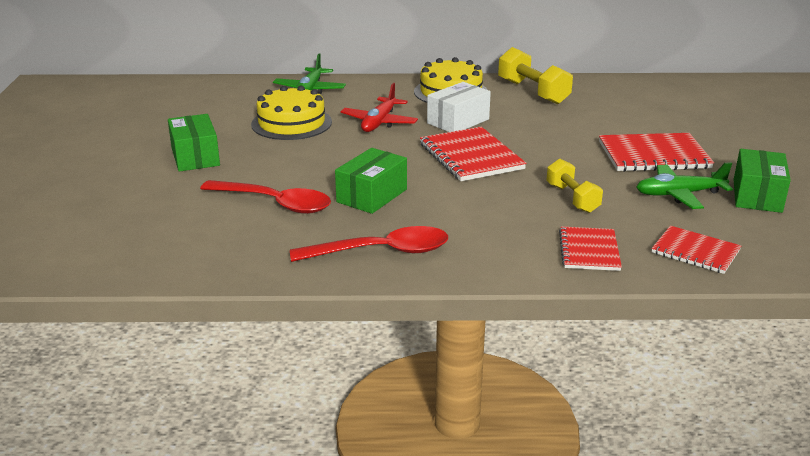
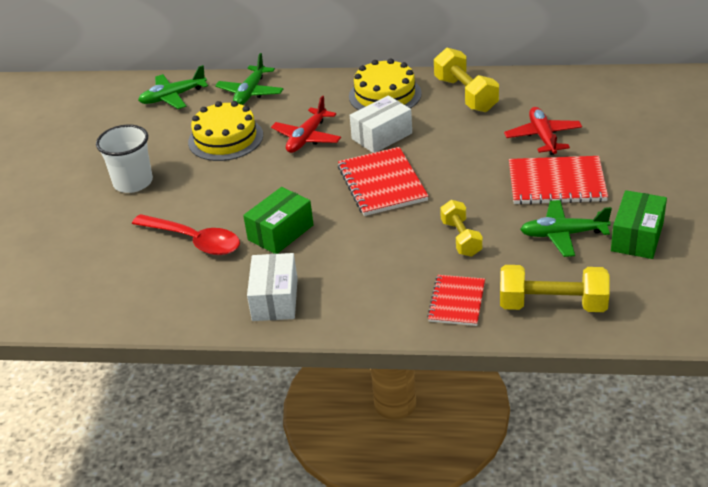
camera: 10 degrees right, 10 degrees up
(195, 157) = (133, 182): green box -> white cup
(227, 93) = (173, 97): none -> green plane
(381, 252) = (275, 299): red spoon -> white box
(624, 122) = (543, 137): none -> red plane
(695, 252) = (552, 305): red notebook -> yellow dumbbell

